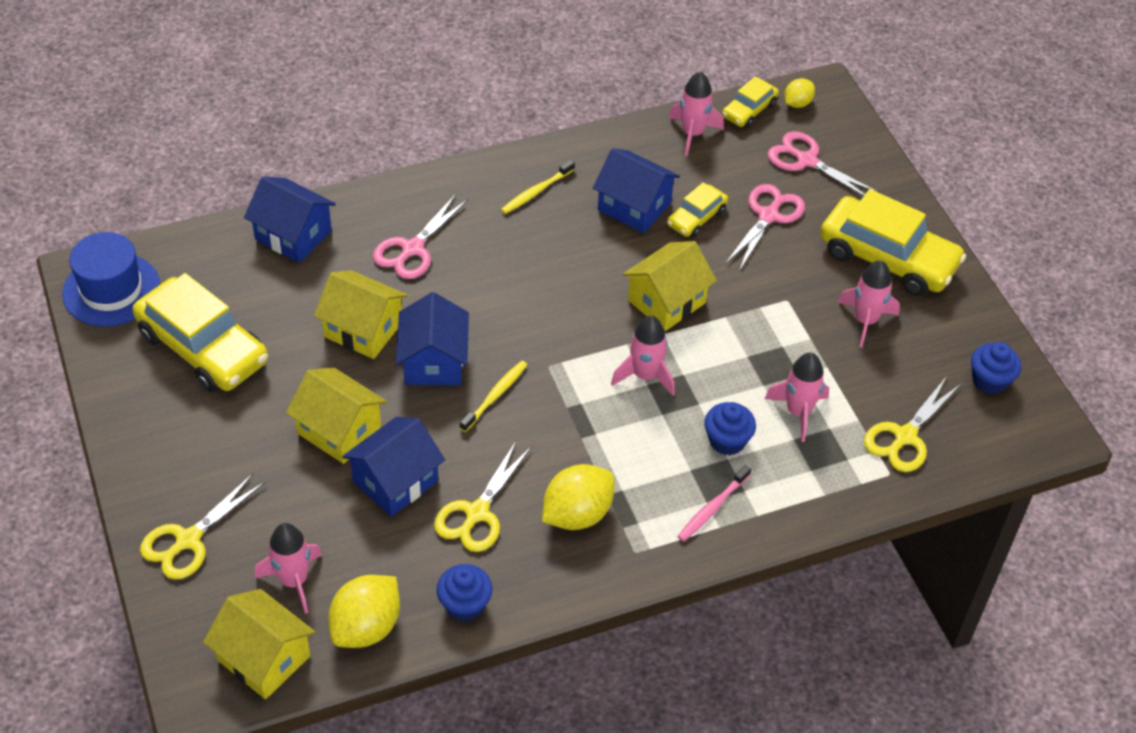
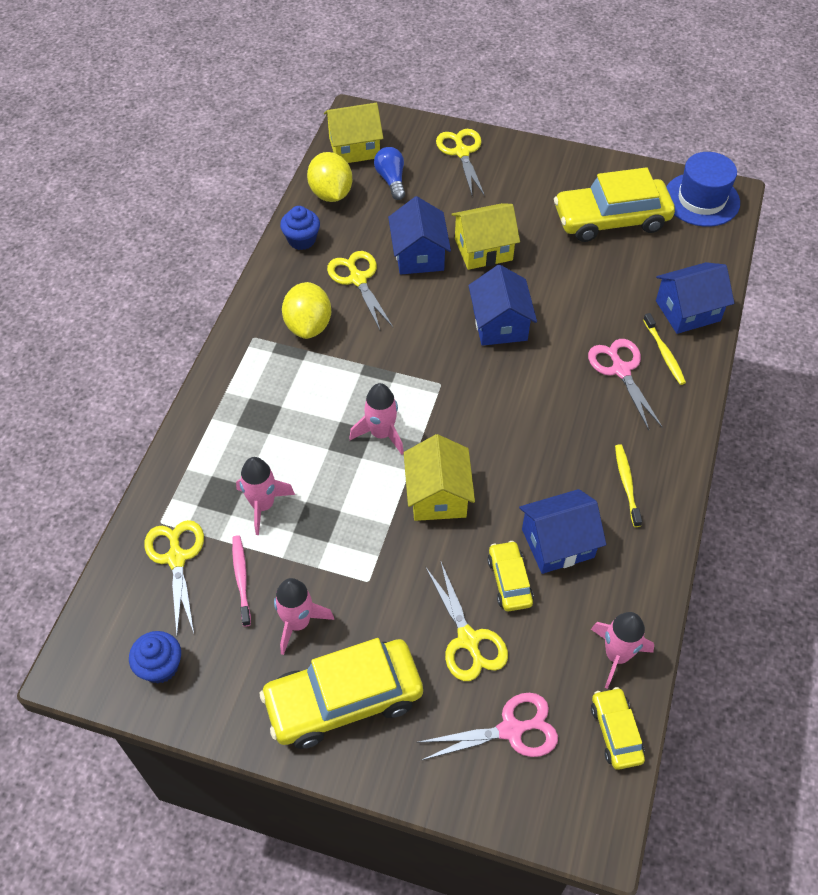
camera: 130 degrees right, 5 degrees up
(294, 581) = (391, 180): pink rocket -> blue light bulb
(363, 329) = (561, 303): yellow house -> none
(434, 362) = (500, 324): blue house -> blue house turned 45 degrees clockwise
(495, 396) = (441, 339): yellow toothbrush -> yellow toothbrush (664, 353)
(712, 508) = (242, 398): pink toothbrush -> pink toothbrush (241, 579)
(727, 441) = (282, 443): blue cupcake -> none
(768, 216) = (468, 640): pink scissors -> yellow scissors
(797, 103) = (595, 788): yellow lemon -> none

